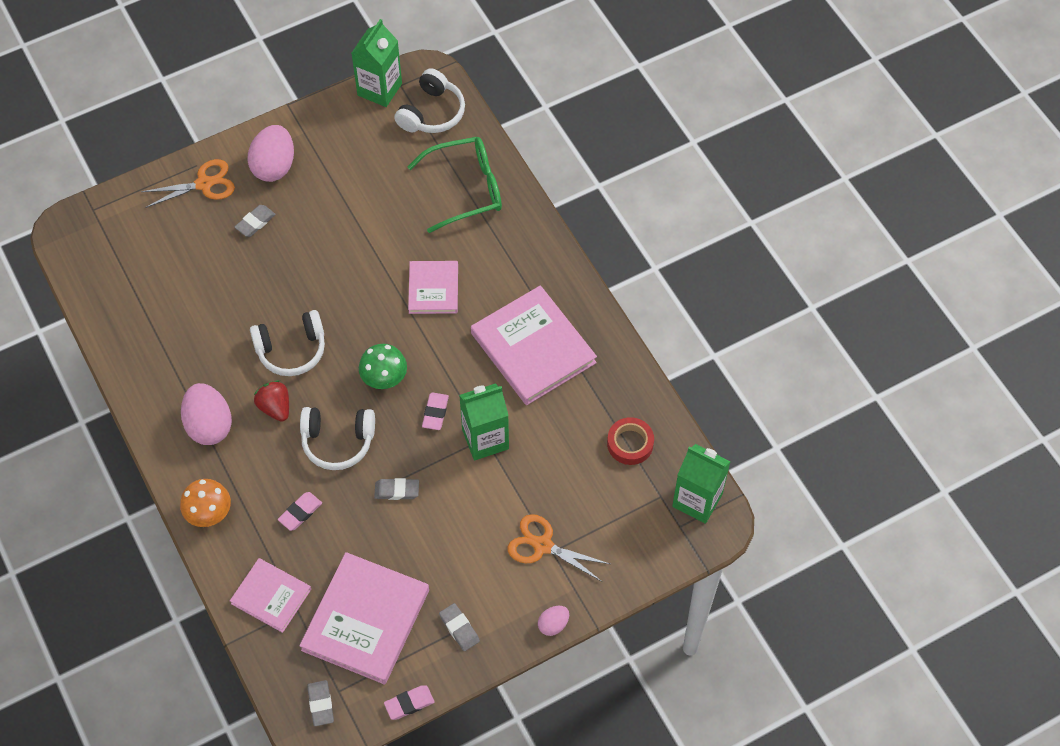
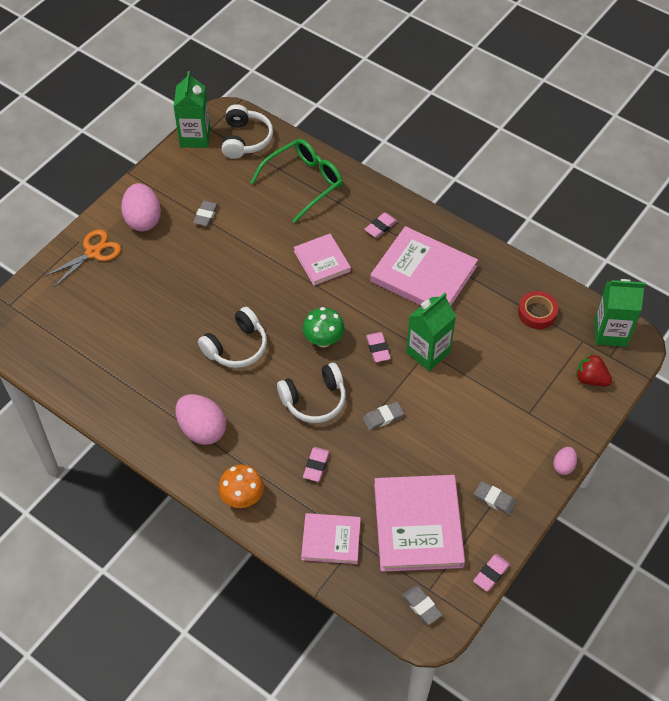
camera: 25 degrees left, 5 degrees down
(255, 222) = (152, 265): grey eraser -> grey eraser (206, 215)
(275, 407) = (248, 395): red strawberry -> red strawberry (591, 379)
(519, 274) = (380, 227): none -> pink eraser
(543, 545) = (519, 411): orange scissors -> none

